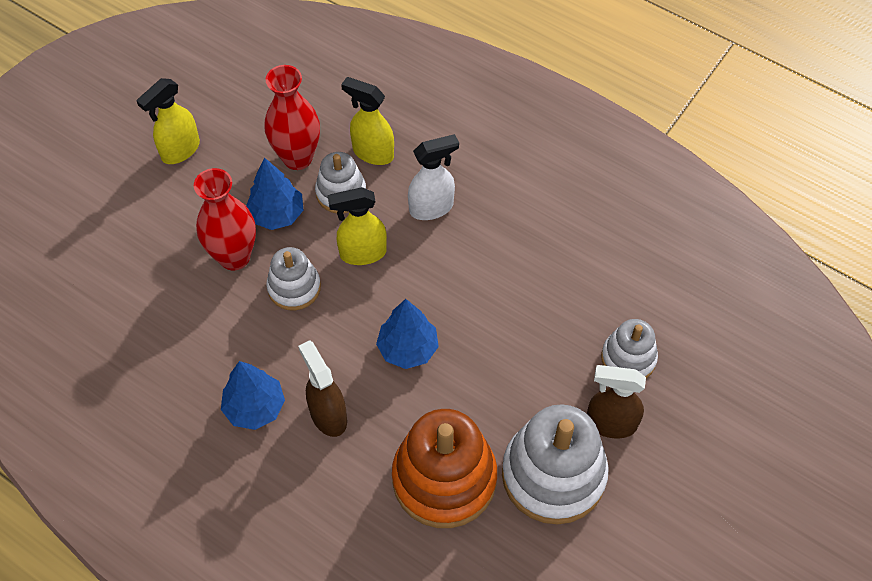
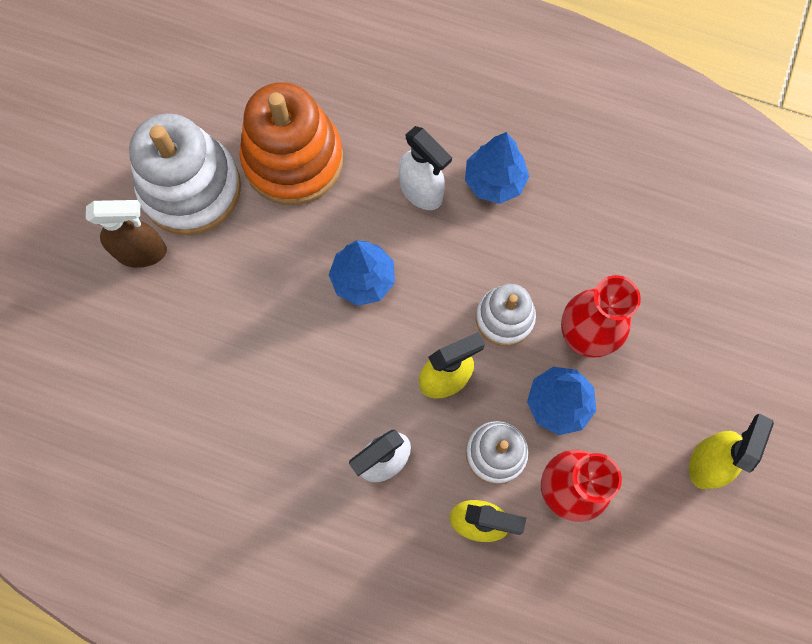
camera: 165 degrees right, 15 degrees up
(328, 415) = (421, 191): brown spray bottle -> white spray bottle
(628, 358) = (131, 327): white stacking toy -> none

